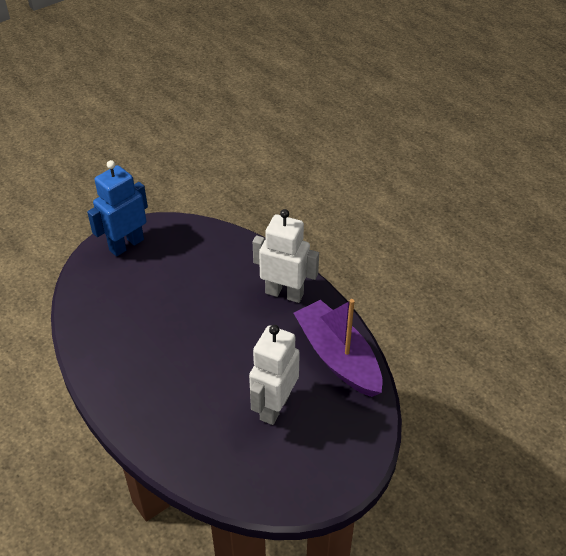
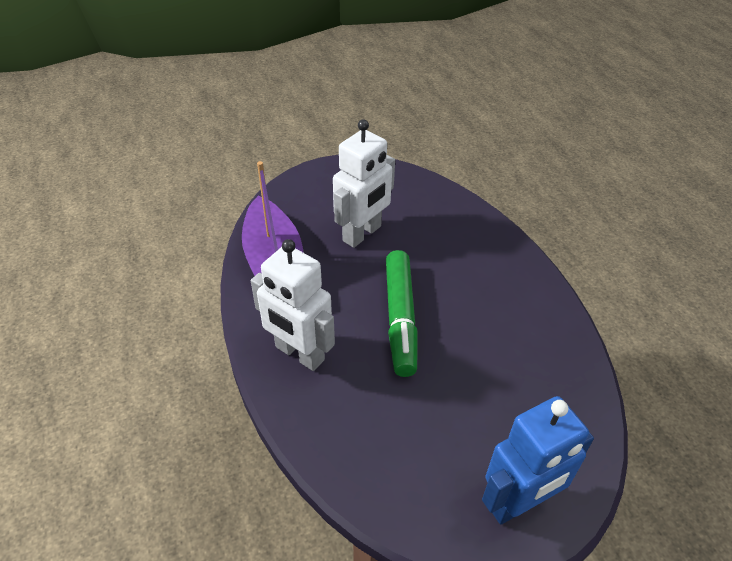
camera: 165 degrees left, 0 degrees up
(219, 335) = (400, 318): none -> green marker

